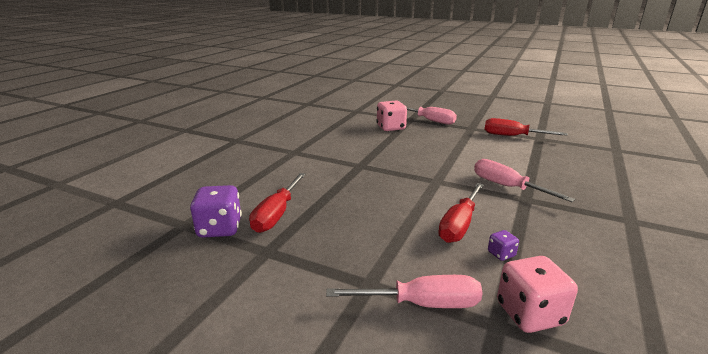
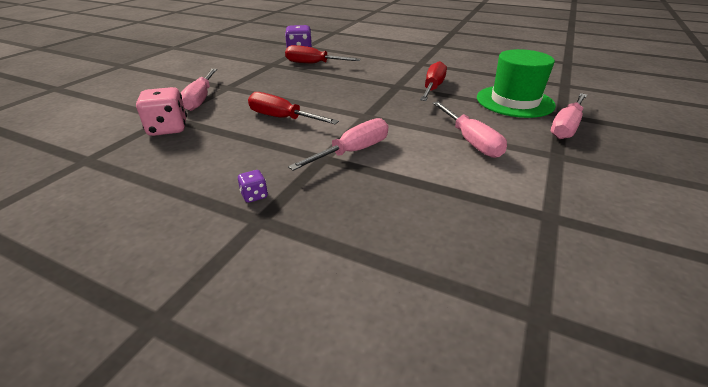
camera: 90 degrees right, 10 degrees up
(391, 128) = (514, 101): pink dice -> green hat
(465, 147) = (470, 141): none -> pink screwdriver
(501, 254) = (234, 129): purple dice -> purple dice (254, 195)
(513, 136) = (542, 188): red screwdriver -> red screwdriver (432, 88)

